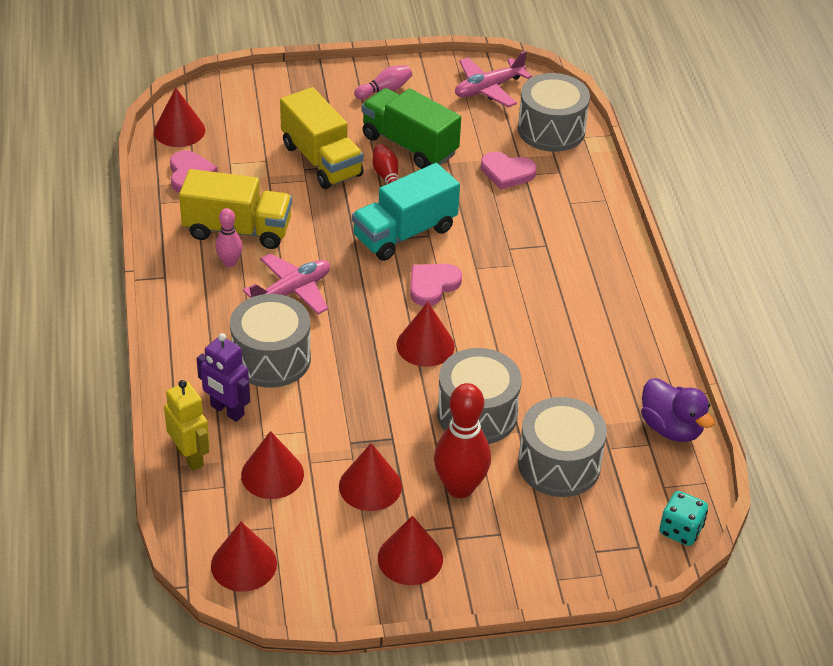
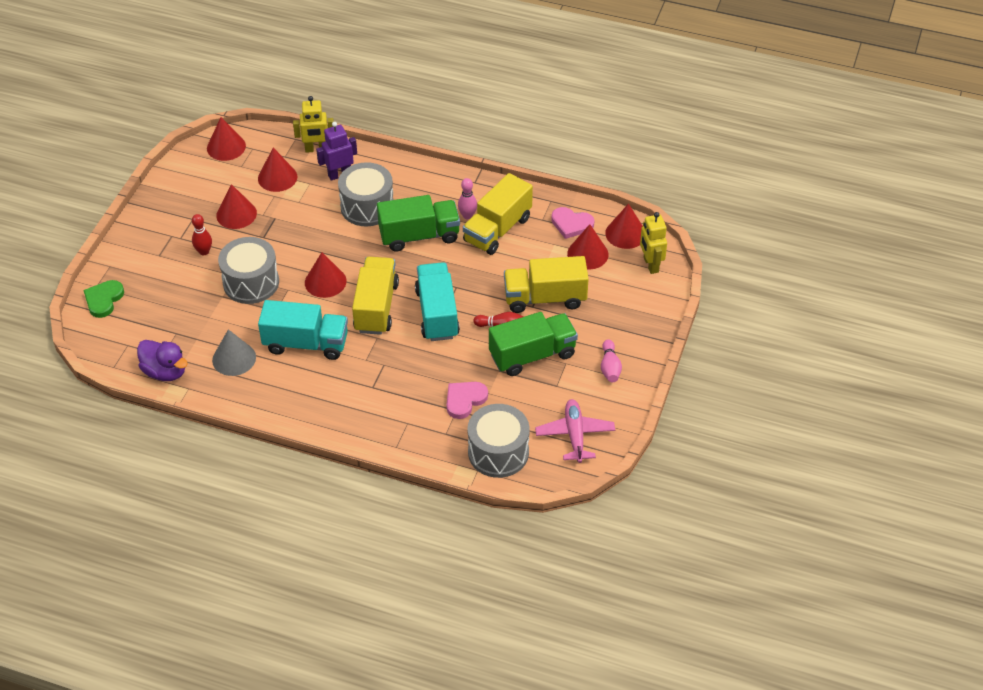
camera: 120 degrees right, 5 degrees up
(217, 101) = (650, 265): none -> yellow robot
(292, 292) = (419, 236): pink plane -> green truck
(410, 558) = (175, 211): red cone -> red cone (587, 254)
(432, 285) = (376, 307): pink heart -> yellow truck
(460, 487) = (204, 251): red bowling pin -> red bowling pin, size x0.54
(530, 322) = (306, 343): none -> turquoise truck
(559, 464) = (183, 303): grey drum -> none
(602, 375) = (234, 358): none -> grey cone
(617, 552) = (104, 300): none -> green heart
(671, 428) = (165, 372): purple duck -> purple duck turned 135 degrees counterclockwise
(680, 530) = (92, 336): turquoise dice -> none

